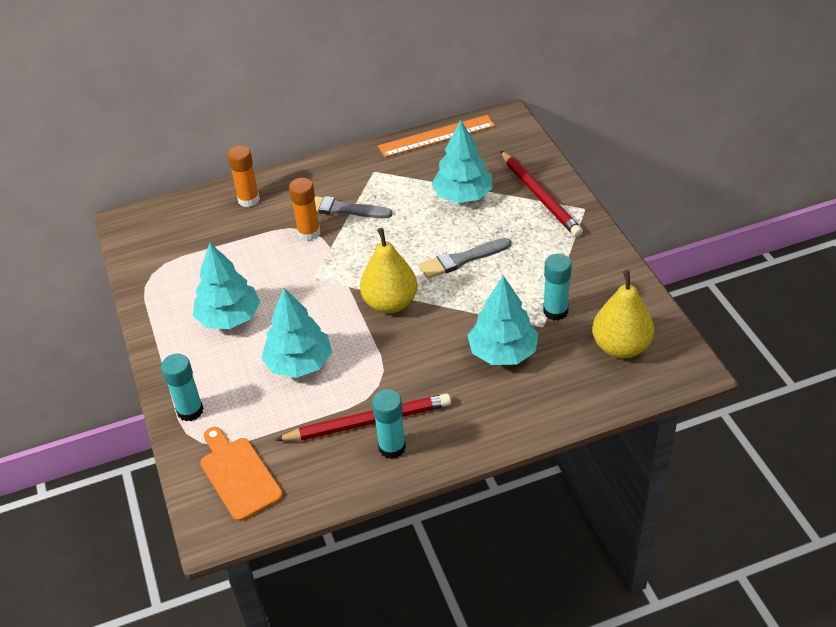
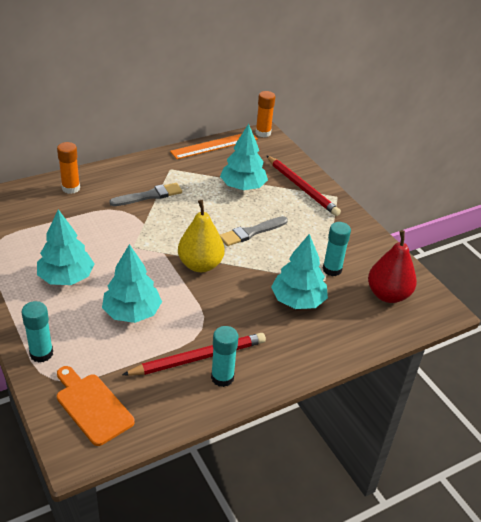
camera: 15 degrees left, 5 degrees down
(309, 233) = (124, 213): orange glue stick -> orange glue stick (263, 133)
(342, 209) = (149, 196): grey brush -> grey brush turned 150 degrees clockwise
(621, 347) = (388, 295): yellow pear -> red pear

